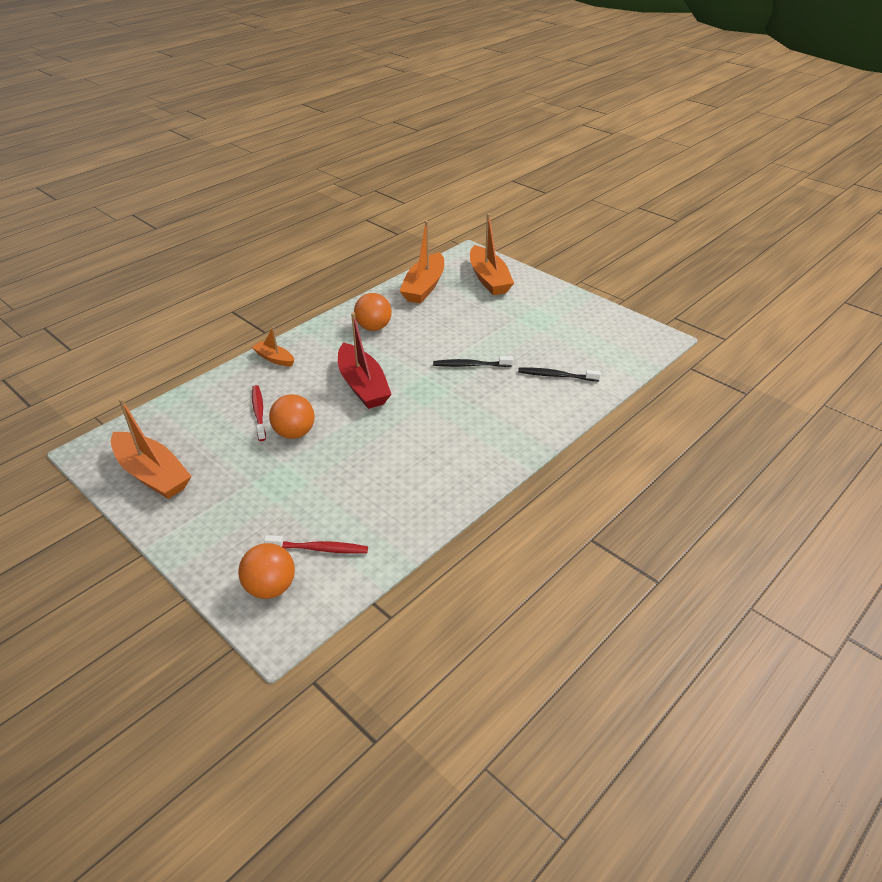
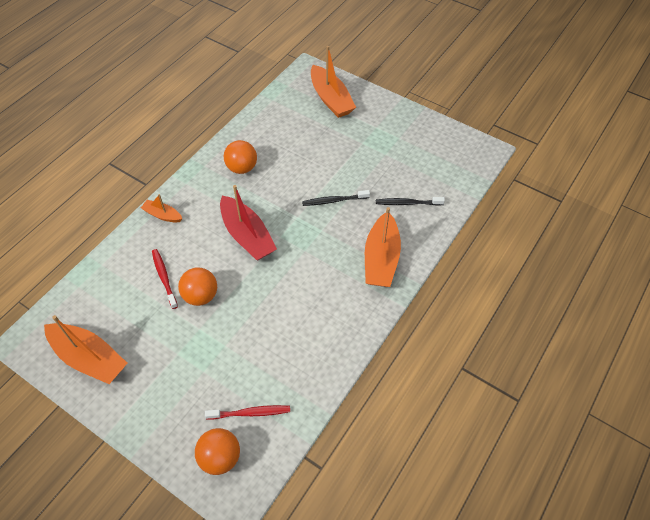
camera: 10 degrees left, 15 degrees up
(424, 287) = (276, 115): orange boat -> orange boat (381, 259)

